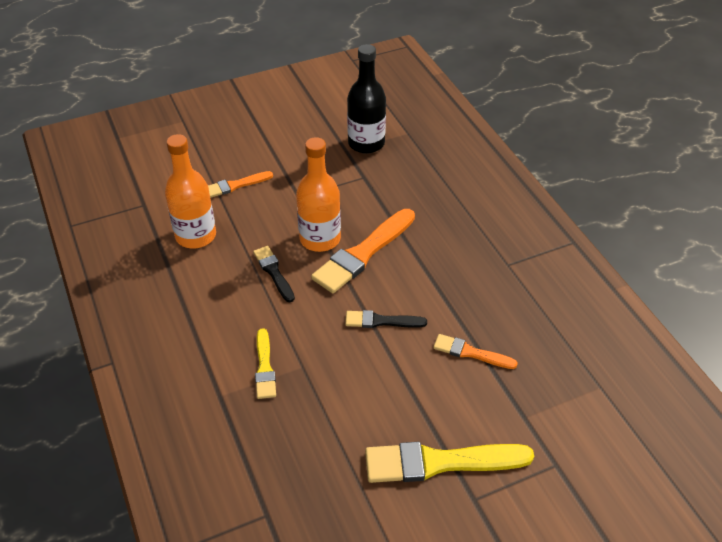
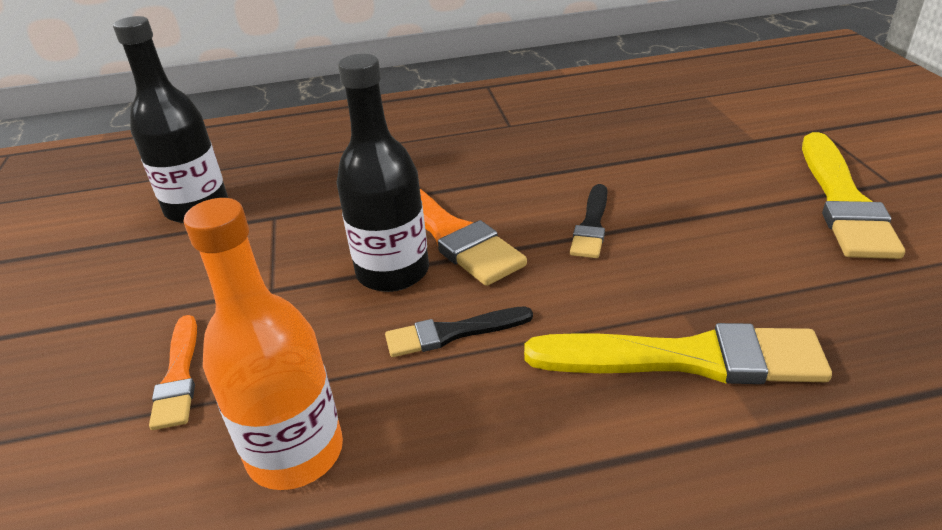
camera: 75 degrees left, 10 degrees down
(264, 367) = (687, 358): yellow brush -> yellow brush, size x1.81
(320, 239) = (393, 272): orange bottle -> black bottle
(470, 353) = (655, 162): orange brush -> none

